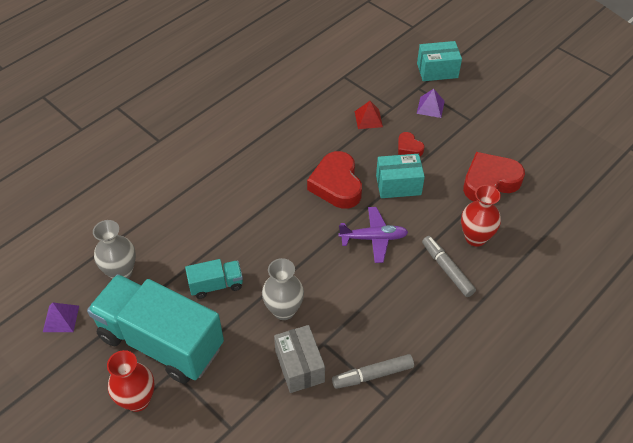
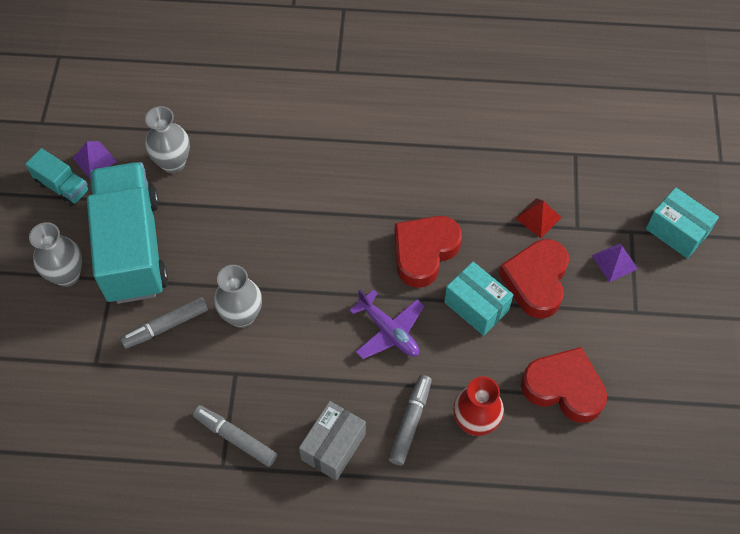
camera: 50 degrees right, 10 degrees up
(137, 400) = (67, 275): red vase -> grey vase
(216, 285) = (222, 243): turquoise truck -> turquoise truck (62, 186)
(246, 362) = (166, 326): none -> grey marker
(299, 366) = (195, 372): grey box -> grey box (333, 446)
(409, 147) = (536, 281): red heart -> red heart, size x2.00

